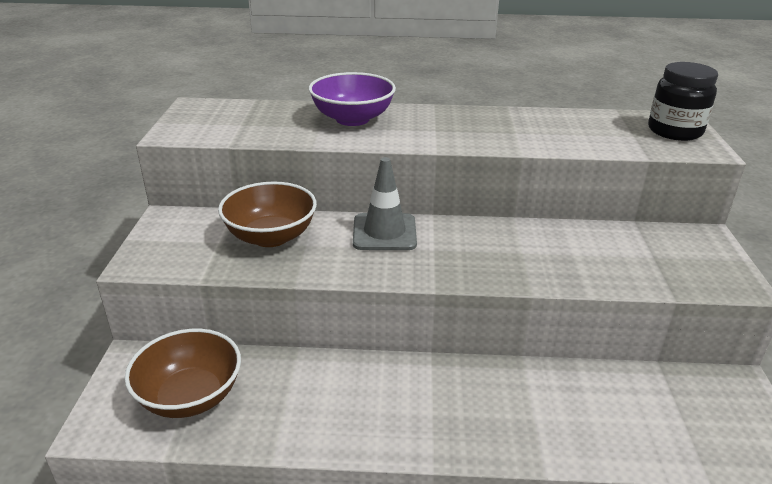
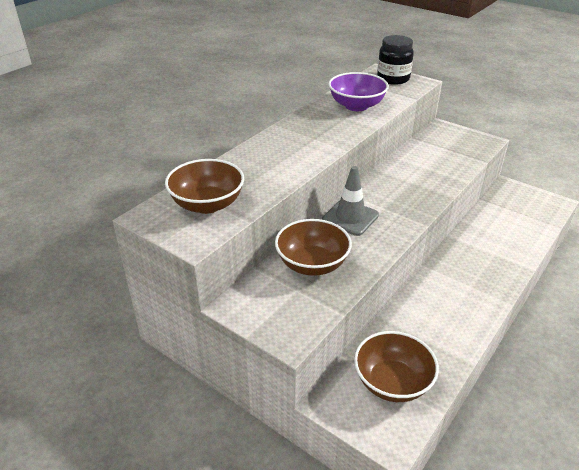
camera: 55 degrees left, 5 degrees up
(238, 121) = (207, 204): none -> brown bowl
(352, 119) = (262, 159): purple bowl -> purple bowl (356, 106)

